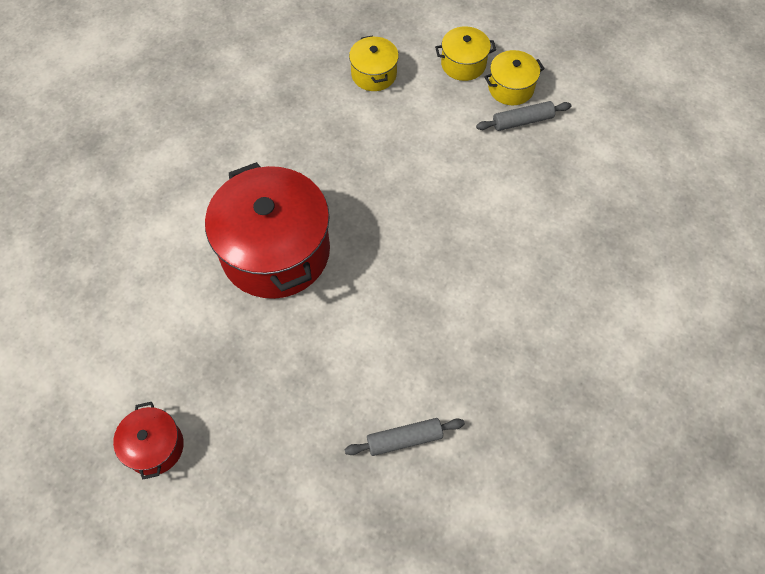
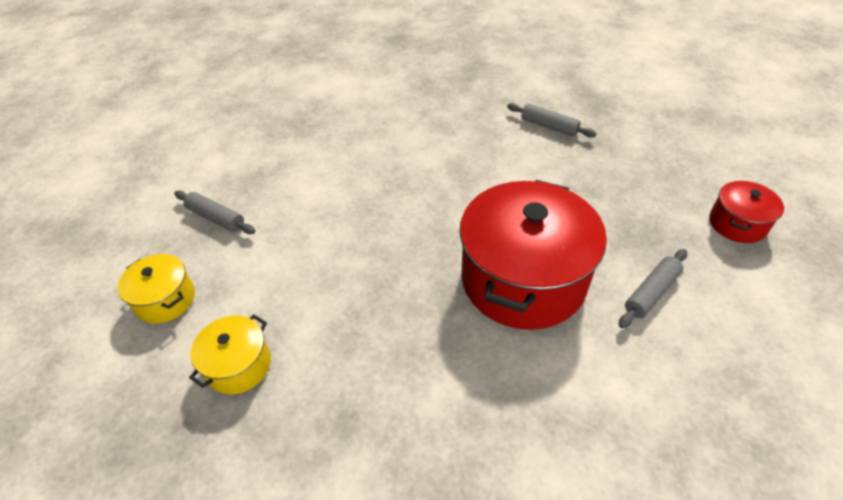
camera: 130 degrees left, 15 degrees down
(183, 313) = (651, 293): none -> grey rolling pin
(511, 88) = (177, 247): yellow pot -> none

